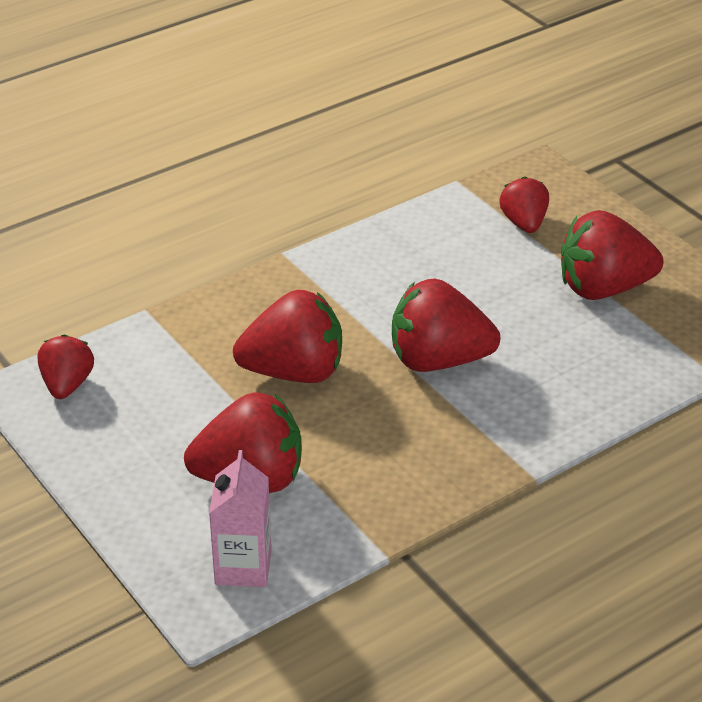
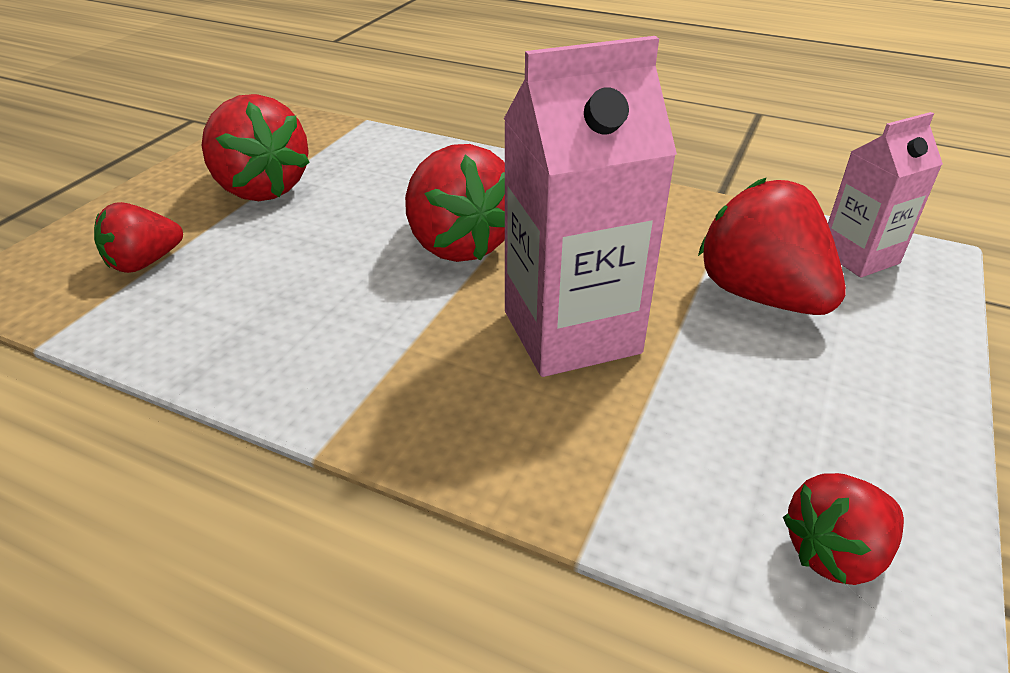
camera: 120 degrees left, 0 degrees up
(294, 372) = (571, 332): red strawberry -> pink carton

